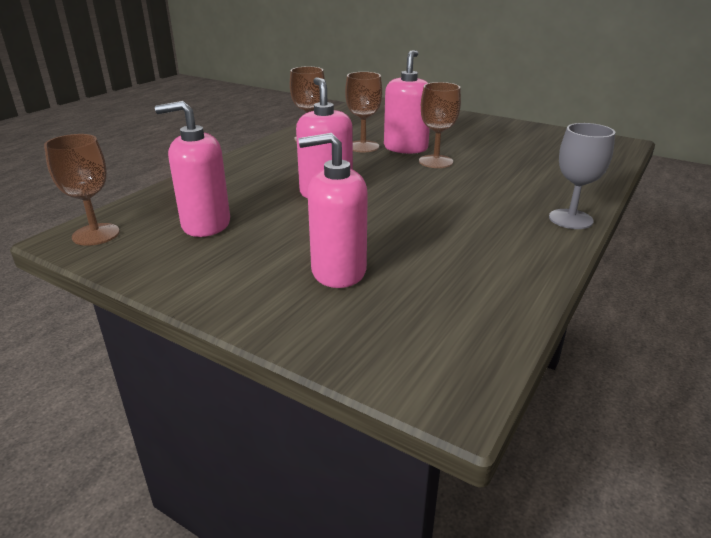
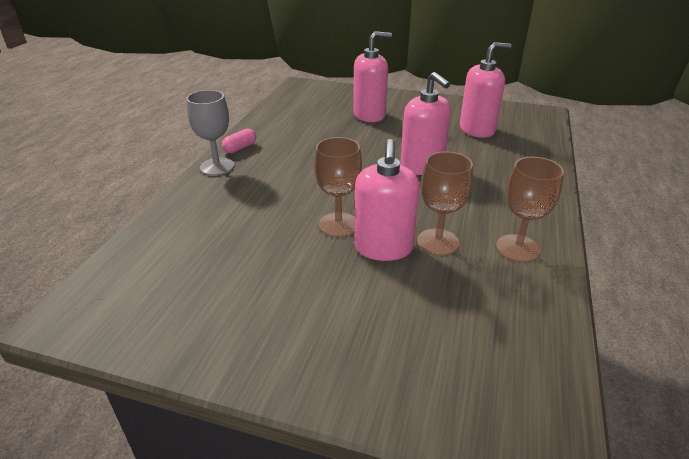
camera: 165 degrees right, 5 degrees up
(96, 234) = (532, 116): brown goblet -> none
(550, 240) = (240, 148): none -> pink capsule

